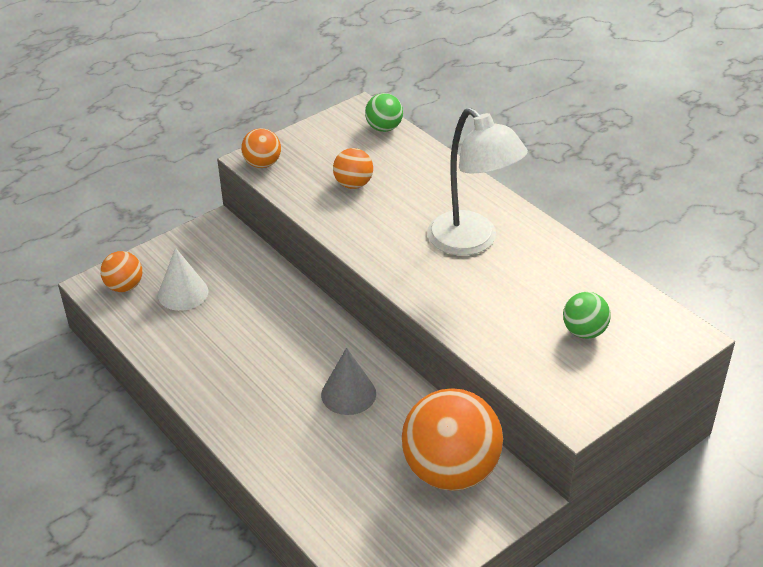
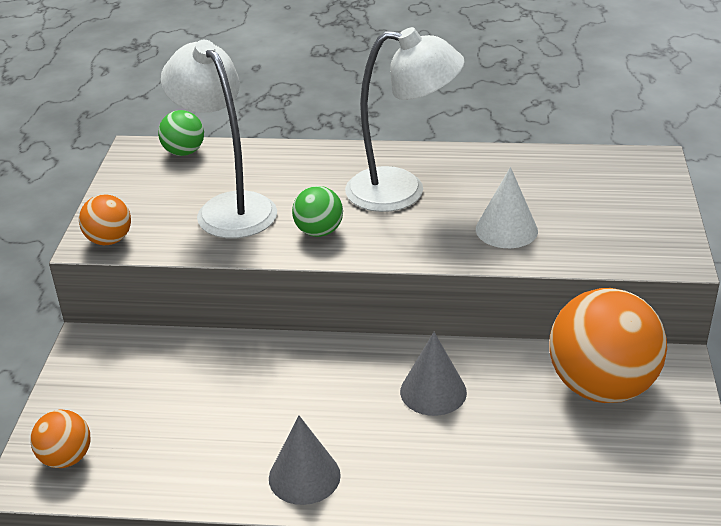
camera: 45 degrees left, 5 degrees down
(183, 293) = (143, 421): white cone -> white cone (506, 230)
(213, 387) = (304, 476): none -> grey cone
(353, 184) = (228, 207): orange ball -> white lamp
(584, 332) = (586, 200): green ball -> green ball (319, 232)

